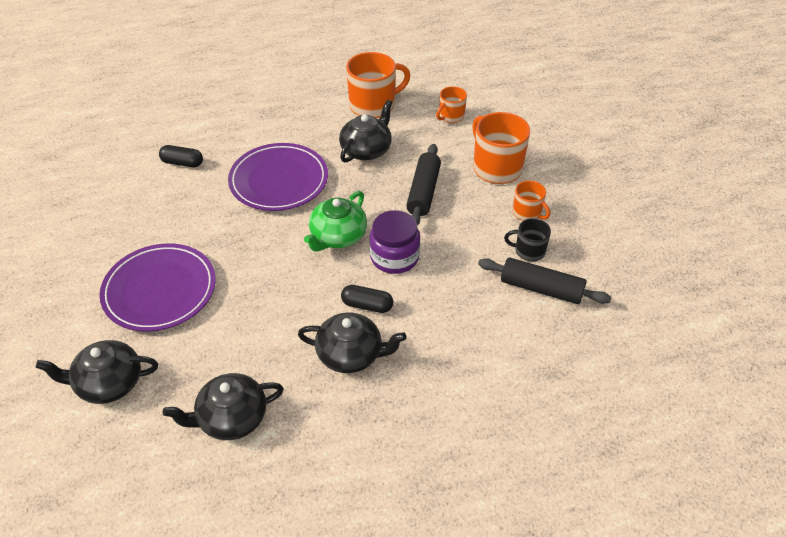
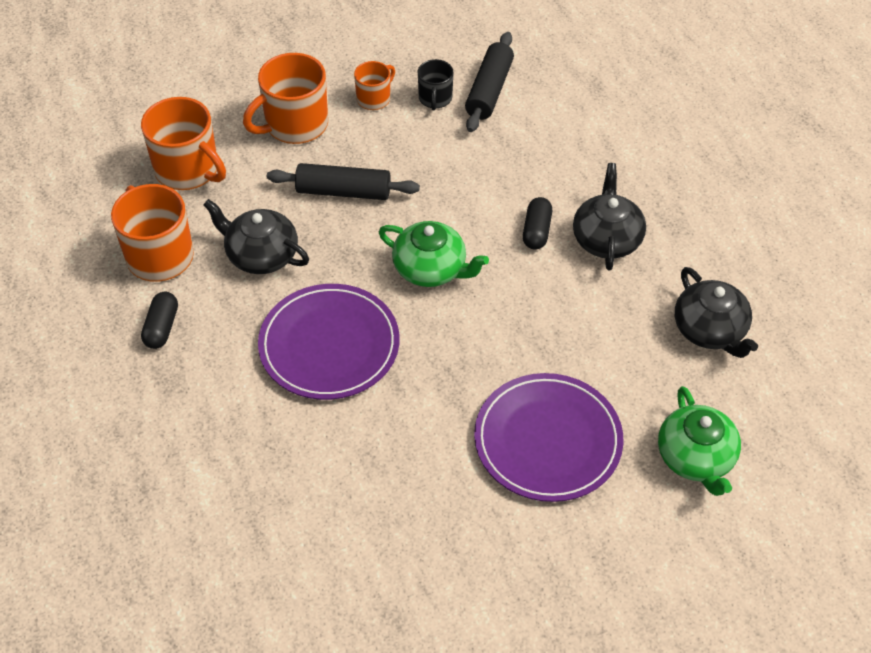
camera: 95 degrees left, 5 degrees up
(108, 383) = (696, 458): black teapot -> green teapot
(182, 163) = (295, 473): black capsule -> black capsule (161, 327)
(394, 257) = (459, 212): purple jar -> none
(451, 116) = (188, 170): orange mug -> orange mug, size x1.81

